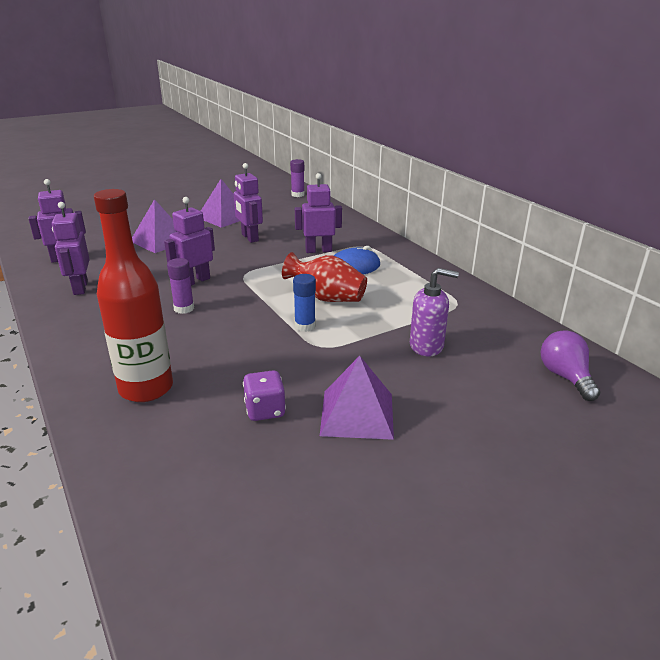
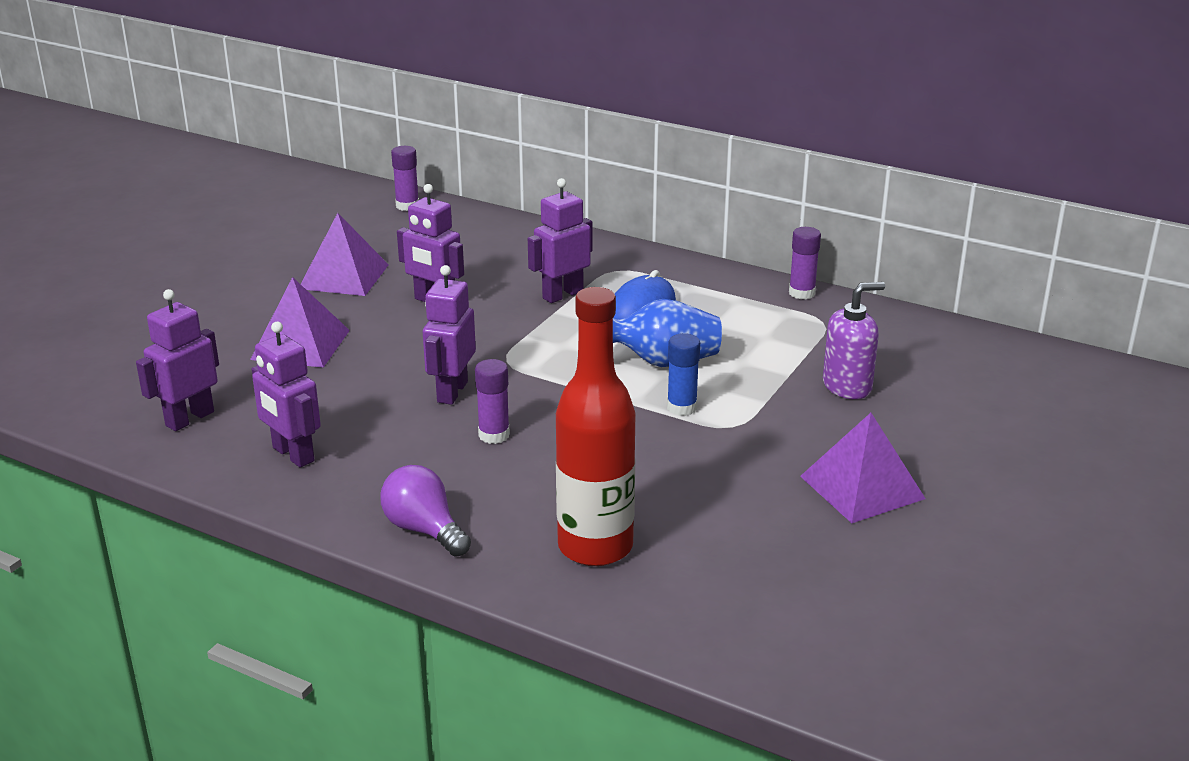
camera: 30 degrees left, 0 degrees up
(265, 410) = (763, 519): purple dice -> none
(327, 298) = (662, 362): red vase -> blue vase
(462, 284) = (802, 293): none -> purple glue stick
(565, 377) = (1017, 375): purple light bulb -> purple light bulb (424, 530)

